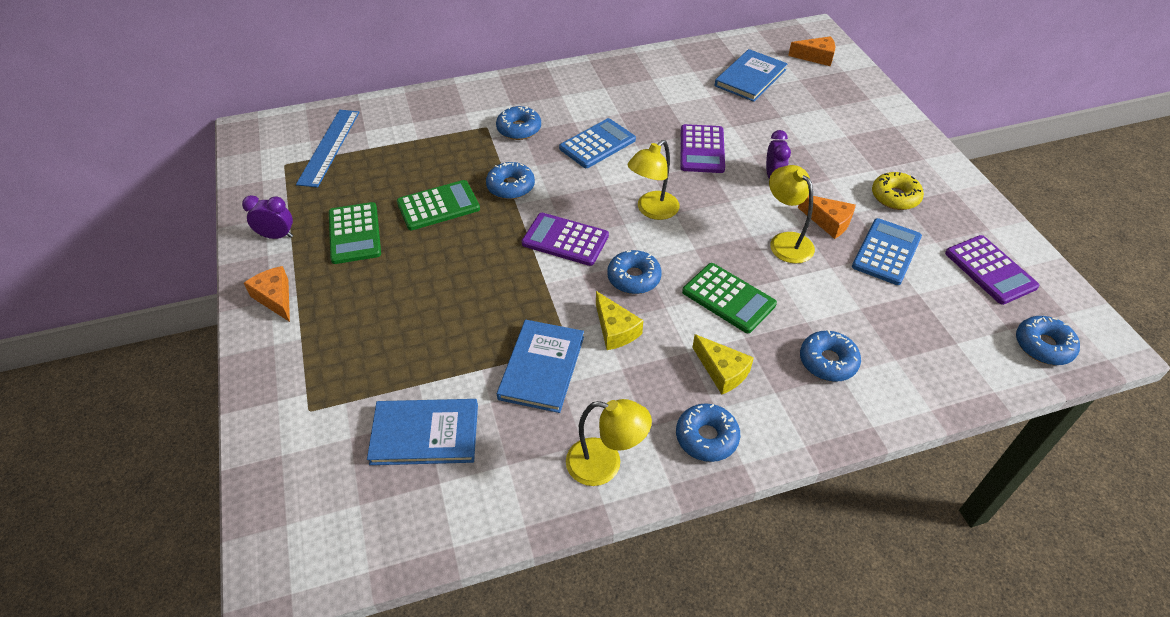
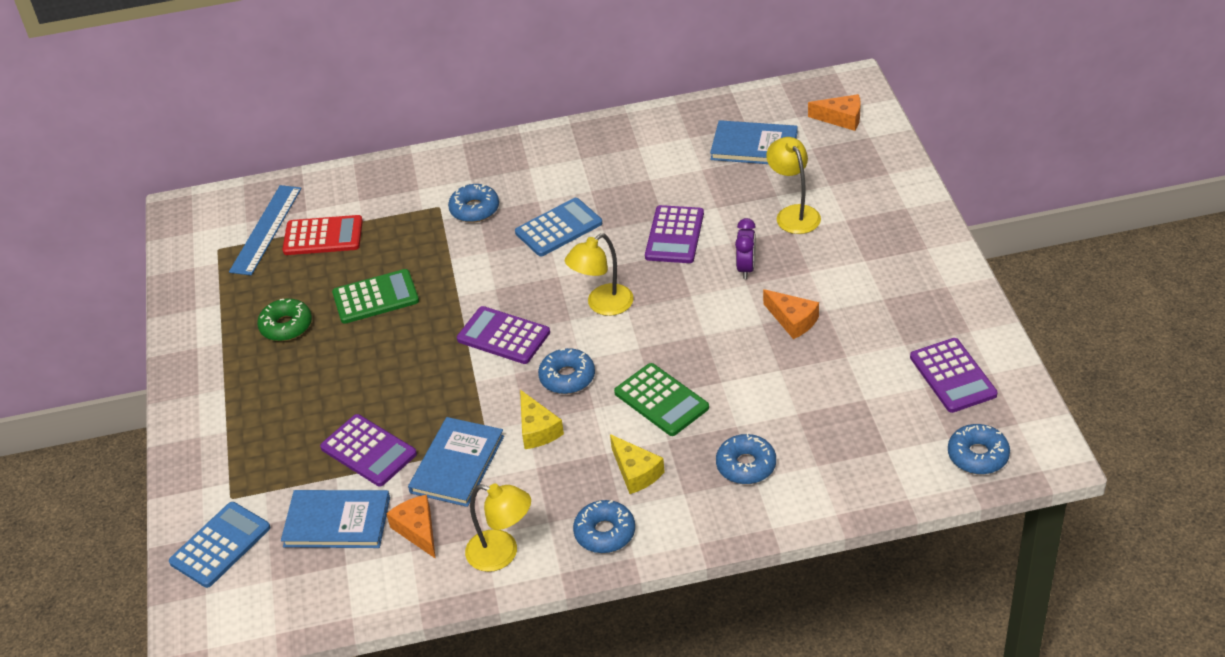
camera: 10 degrees right, 5 degrees down
(275, 298) = (203, 391): orange cheese -> orange cheese (417, 530)
(277, 236) = (207, 327): purple clock -> none
(355, 233) = (286, 326): green calculator -> green donut
(383, 152) = (323, 236): none -> red calculator
(449, 356) = (368, 451): none -> purple calculator
(510, 186) = (455, 276): blue donut -> none
(750, 78) = (754, 146): blue book -> blue book turned 60 degrees clockwise
(785, 241) = (739, 341): yellow lamp -> yellow lamp (793, 214)
(886, 252) = (845, 354): blue calculator -> blue calculator (220, 545)
(895, 197) = (876, 293): yellow donut -> none

